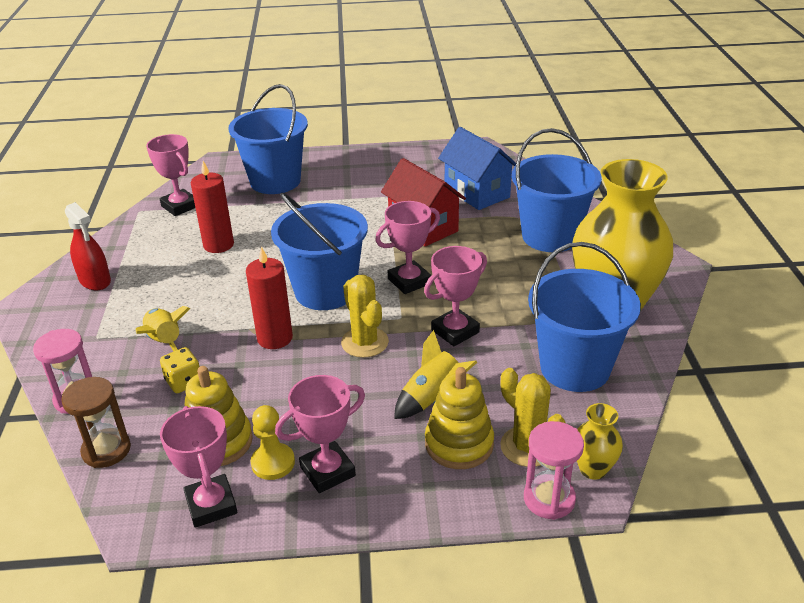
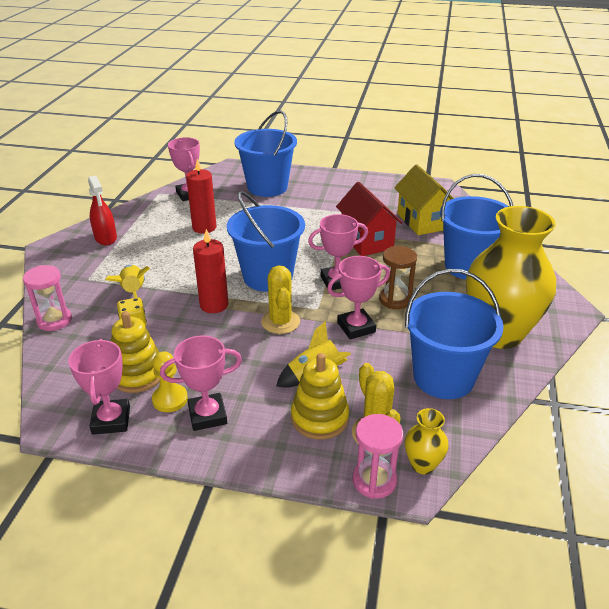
camera: 15 degrees right, 0 degrees up
(106, 450) = (57, 362): brown hourglass -> brown hourglass (395, 299)
(477, 193) = (422, 221): blue house -> yellow house

